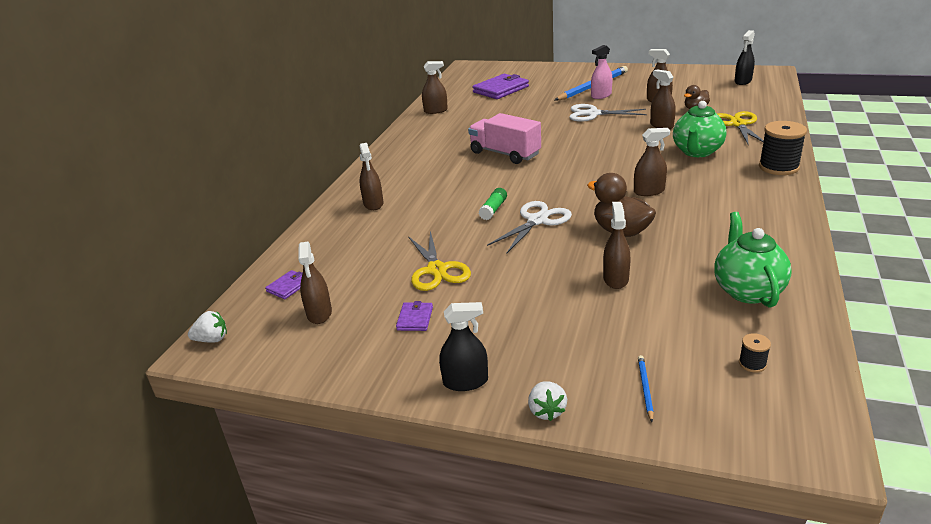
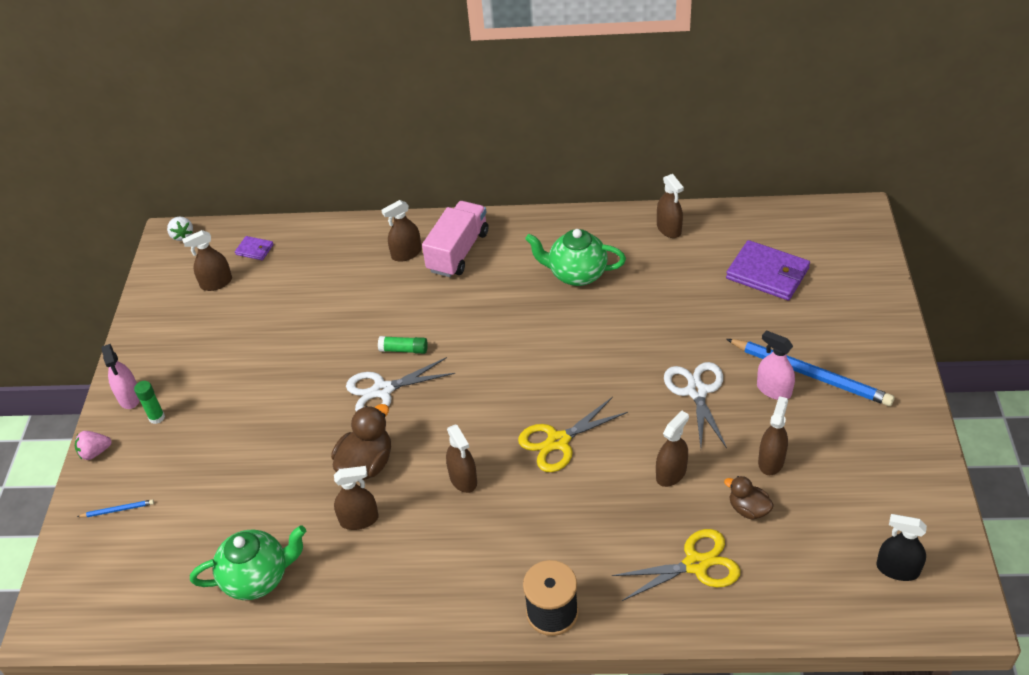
camera: 75 degrees right, 15 degrees up
(415, 318) = (210, 344): purple wallet -> none
(437, 270) = (284, 337): yellow scissors -> yellow scissors (558, 441)
(465, 381) = (129, 397): black spray bottle -> pink spray bottle
(505, 154) = (546, 327): pink truck -> pink truck (458, 251)
(510, 358) = (157, 417): none -> green glue stick
(537, 221) = (383, 390): white scissors -> white scissors turned 135 degrees clockwise
(546, 411) = (95, 452): white strawberry -> pink strawberry
(615, 279) = (274, 471): brown spray bottle -> brown spray bottle (359, 519)
(697, 152) = (586, 519): green teapot -> green teapot (576, 274)
(752, 364) = (146, 582): black spool -> none

